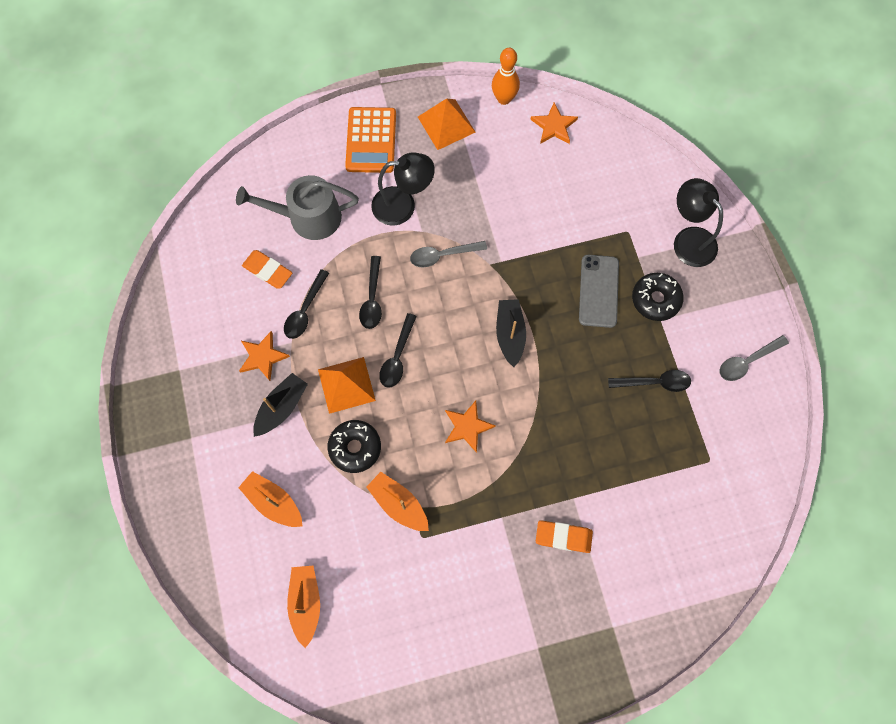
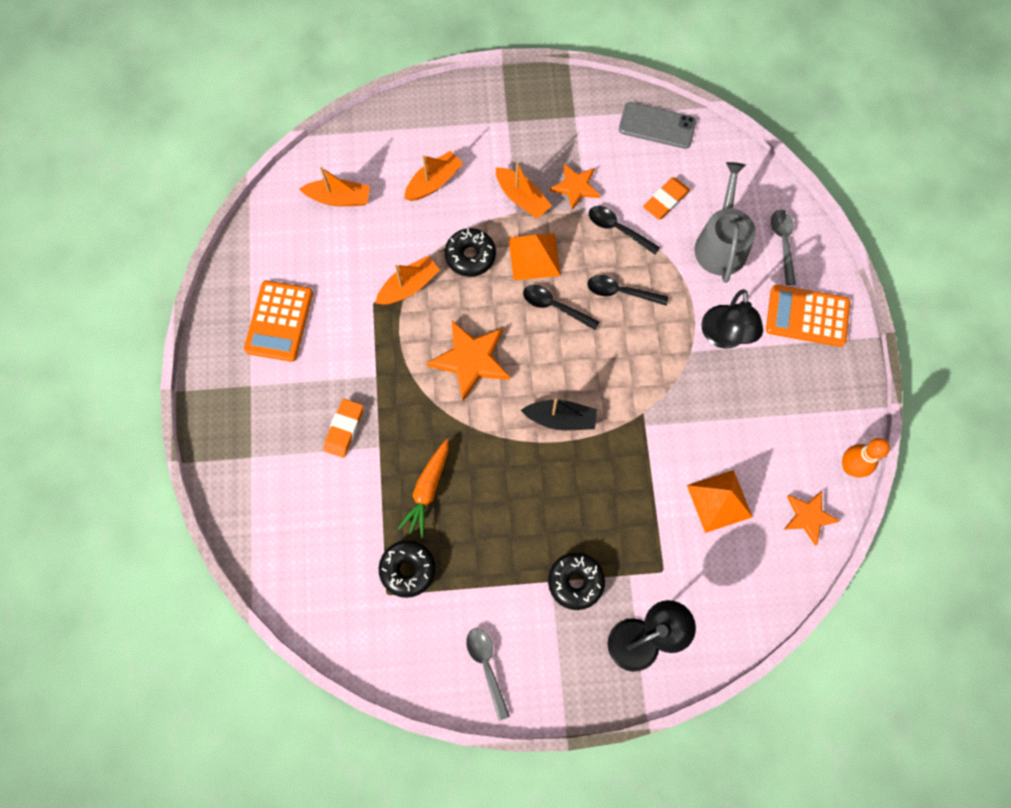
camera: 100 degrees right, 0 degrees up
(281, 408) = (522, 198): black boat -> orange boat
(442, 255) = (660, 367): grey spoon -> grey spoon (783, 243)
(446, 124) = (821, 397): orange pyramid -> orange pyramid (719, 501)
(461, 634) = (279, 321): none -> orange calculator
(467, 427) = (470, 360): orange star -> orange star, size x1.58
(598, 291) = (595, 521): grey phone -> grey phone (657, 126)
(605, 443) = (427, 490): none -> orange carrot
(654, 382) = (481, 557): black spoon -> none
(683, 446) = (408, 569): none -> black donut

